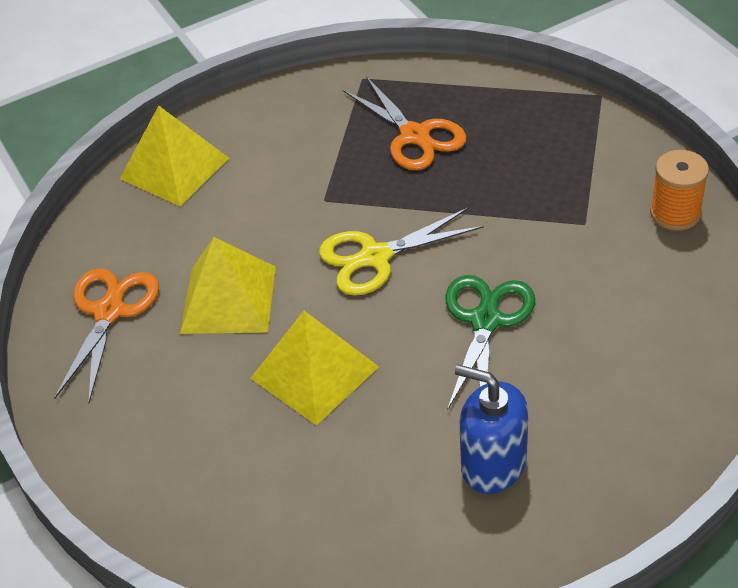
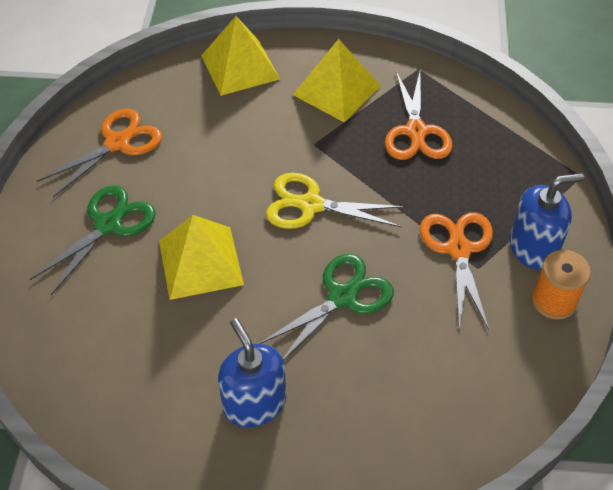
camera: 30 degrees right, 5 degrees up
(179, 394) = (108, 225): none -> green scissors
(228, 299) = (193, 178): yellow pyramid -> yellow pyramid (337, 90)
(552, 217) = (458, 249): none -> orange scissors
(616, 179) = (533, 248): none -> blue soap dispenser

